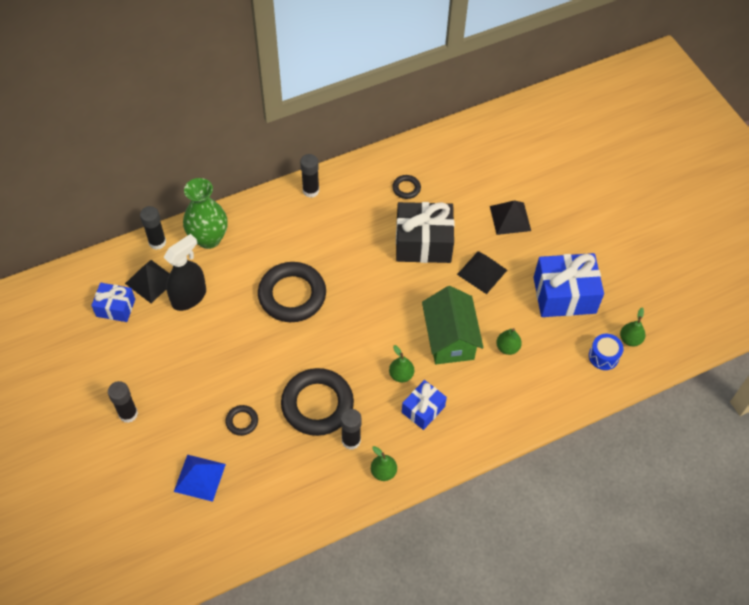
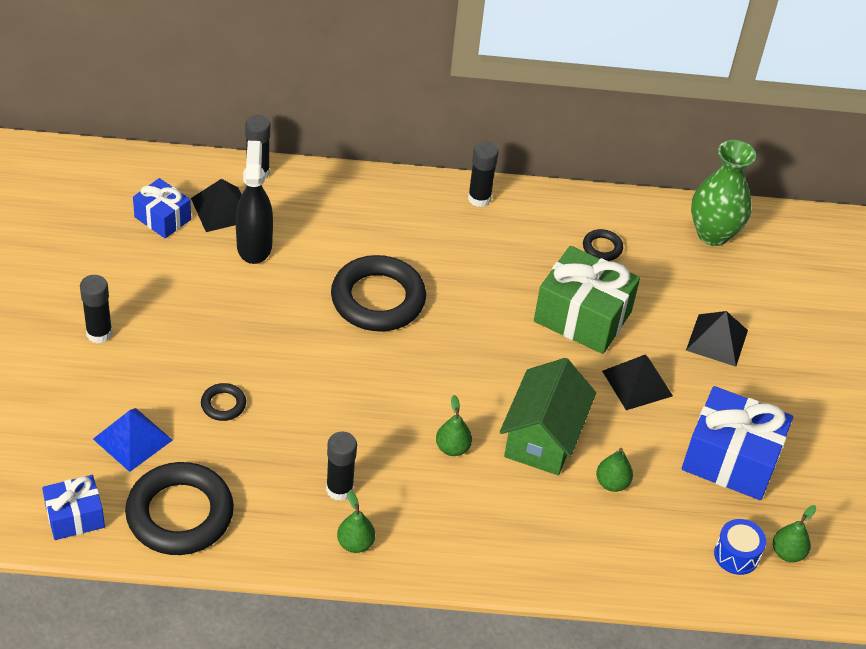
camera: 25 degrees right, 10 degrees down
(189, 297) = (254, 245): black spray bottle -> black spray bottle turned 75 degrees counterclockwise
(208, 238) = (320, 195): green vase -> green vase (713, 234)
(317, 404) = (326, 430): black ring -> black ring (180, 514)
(423, 243) = (582, 317): black gift -> green gift
(423, 409) = (453, 499): blue gift -> blue gift (75, 517)

